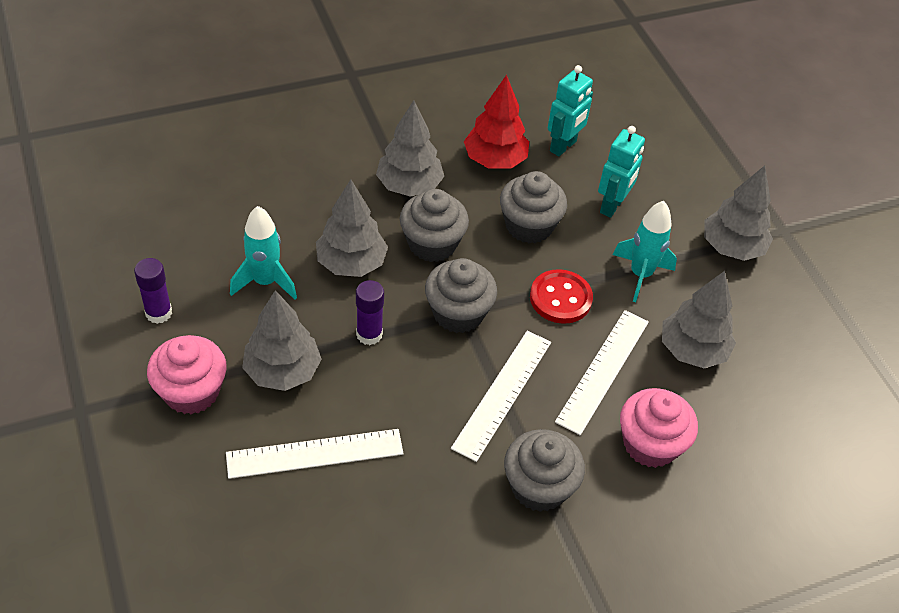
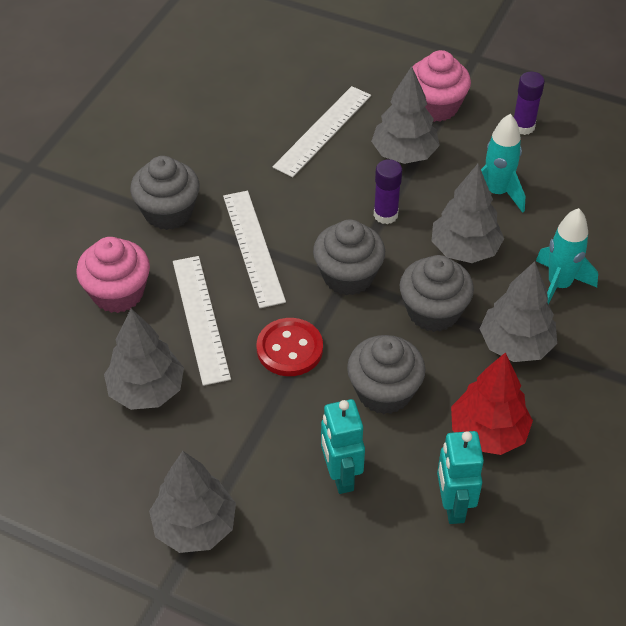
camera: 140 degrees right, 0 degrees up
(640, 275) = (249, 425): turquoise rocket -> turquoise rocket (558, 285)

